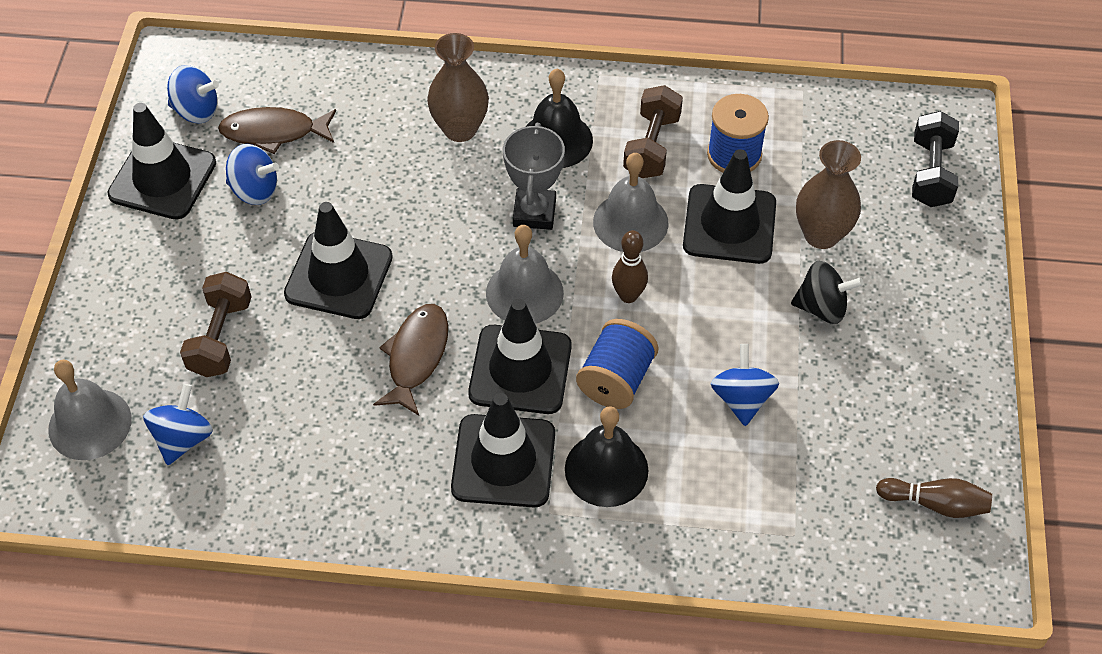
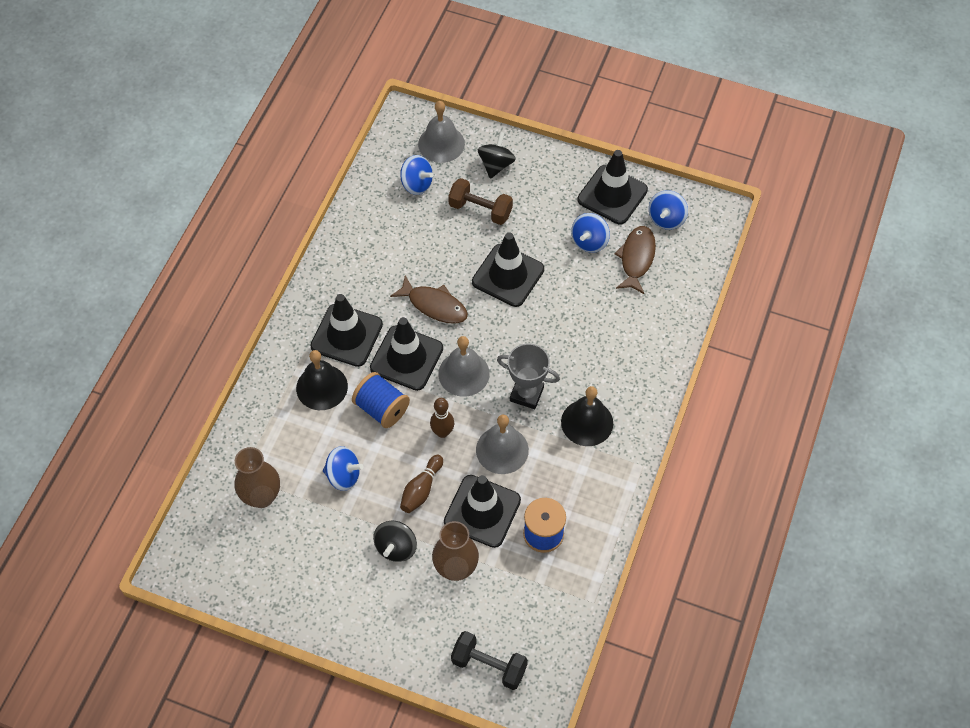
camera: 105 degrees right, 5 degrees up
(125, 336) = (496, 165): none -> black spinning top
(460, 129) = (612, 366): brown vase -> brown vase (261, 496)
(652, 146) = (565, 481): brown dumbbell -> none
(935, 504) = (231, 563): brown bowling pin -> brown bowling pin (421, 489)

